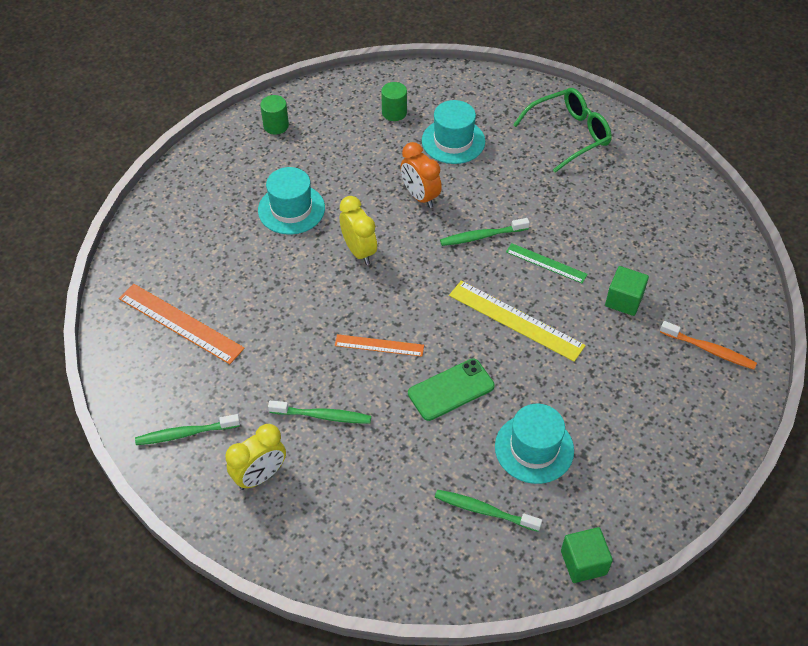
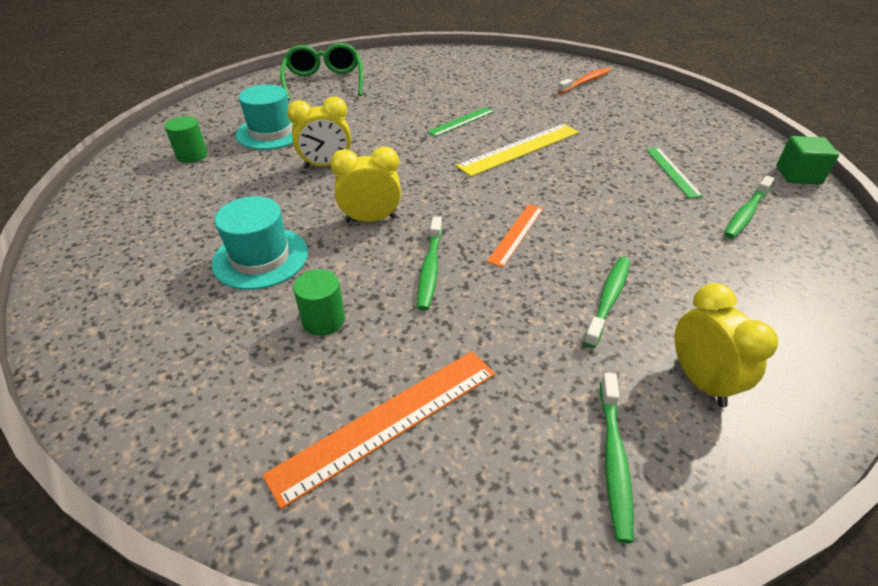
camera: 70 degrees left, 10 degrees down
(276, 126) = (104, 242): green cylinder -> green cylinder (323, 320)
(420, 196) = (326, 165): orange clock -> yellow clock
(451, 390) = (592, 201): green phone -> none
(482, 236) = (407, 144): green toothbrush -> green toothbrush (430, 268)
(534, 448) = (672, 172): turquoise hat -> green ruler
(624, 300) = (522, 100): green cube -> none

